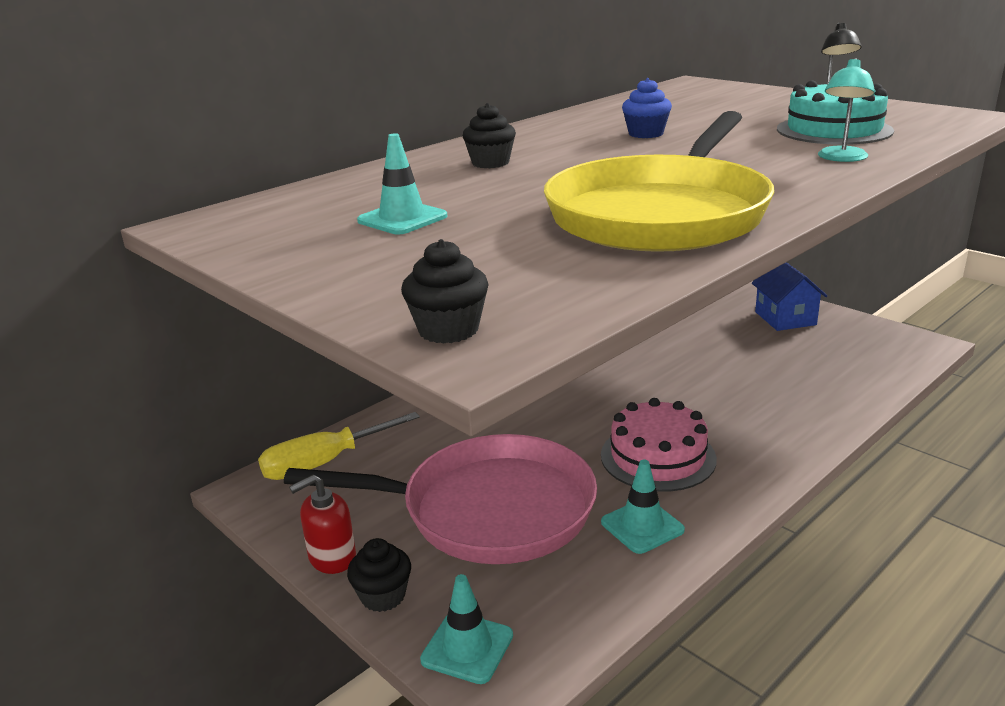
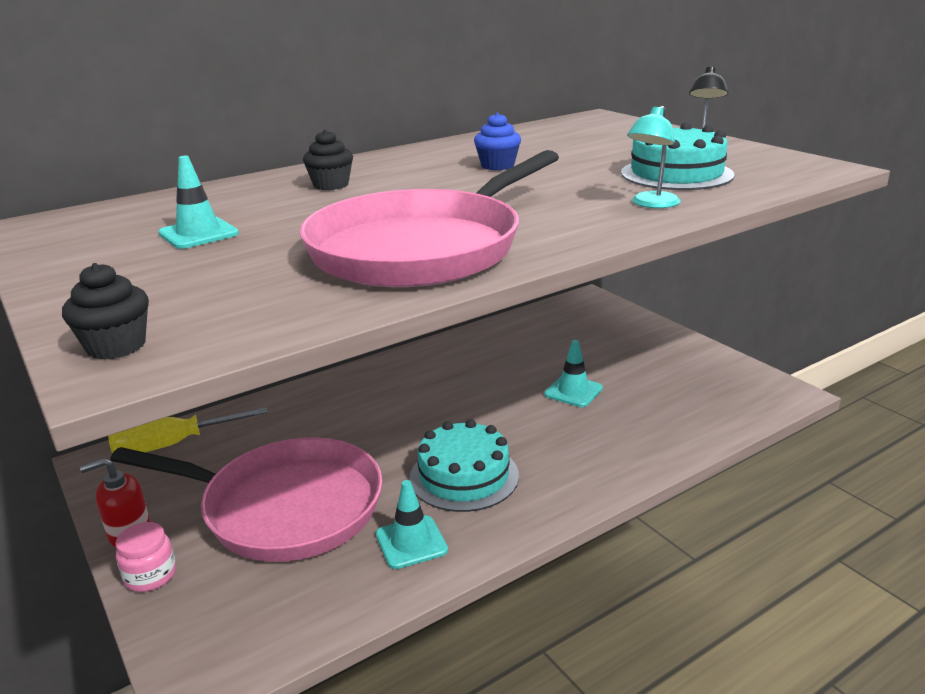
camera: 10 degrees right, 0 degrees up
(383, 596) = (150, 575): black cupcake -> pink jar
(467, 648) = (193, 635): turquoise traffic cone -> turquoise traffic cone (573, 391)
(658, 457) = (464, 476): pink cake -> turquoise cake
(661, 214) = (422, 248): yellow pan -> pink pan
(785, 318) = (662, 352): blue house -> none

